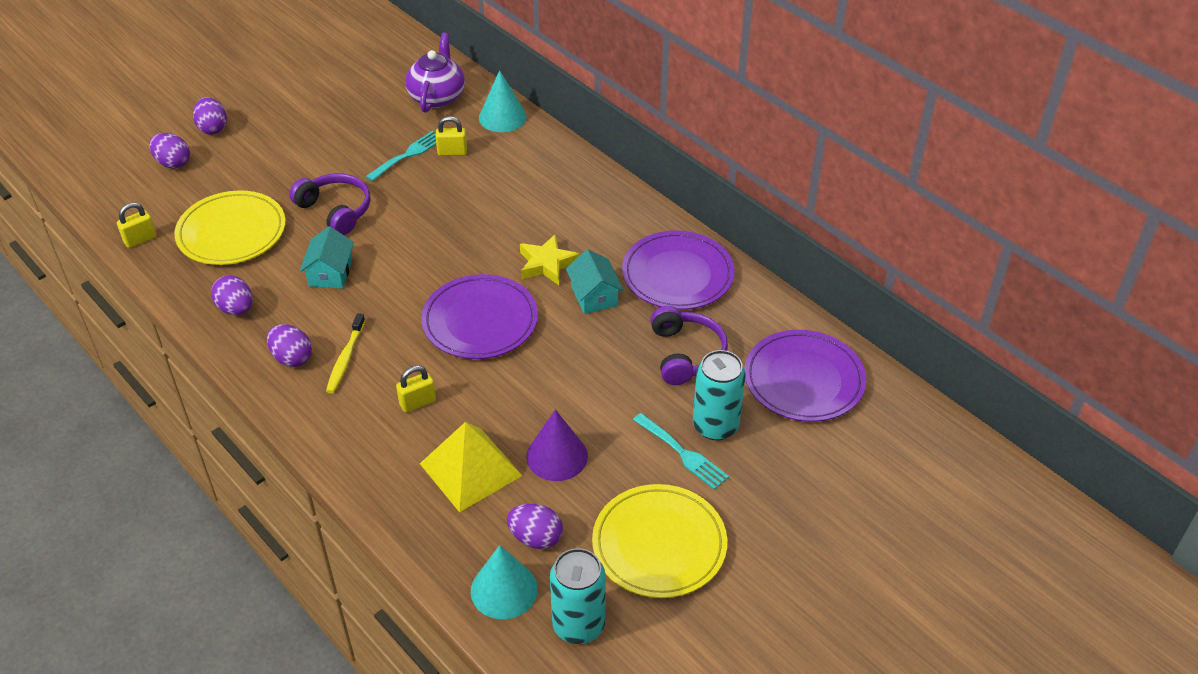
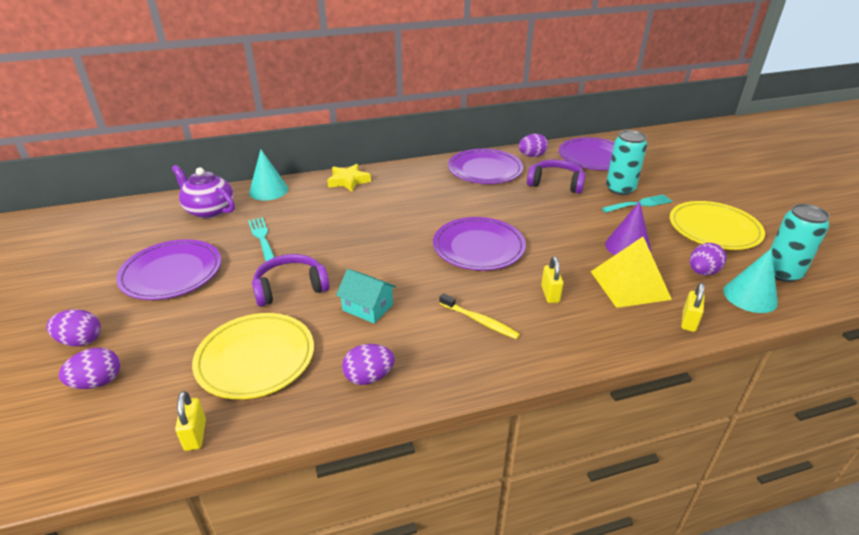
camera: 65 degrees left, 10 degrees down
(292, 358) = (460, 352): purple egg -> purple egg (532, 156)
(321, 128) = (171, 273): none -> purple plate
(452, 152) = (282, 218): yellow padlock -> yellow padlock (688, 321)
(547, 264) = (440, 209): yellow star -> yellow star (348, 181)
(594, 296) = (484, 200): turquoise house -> none

